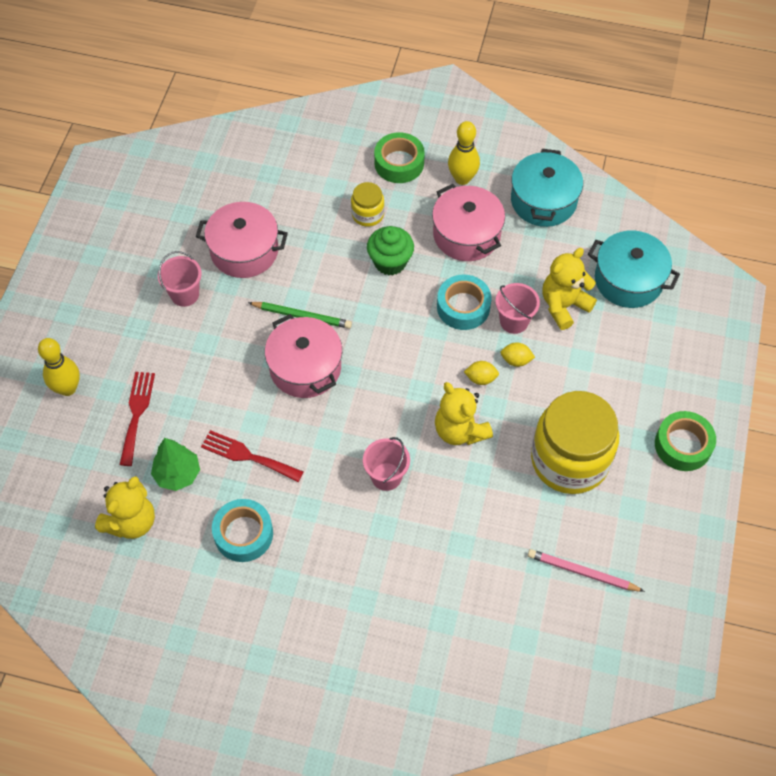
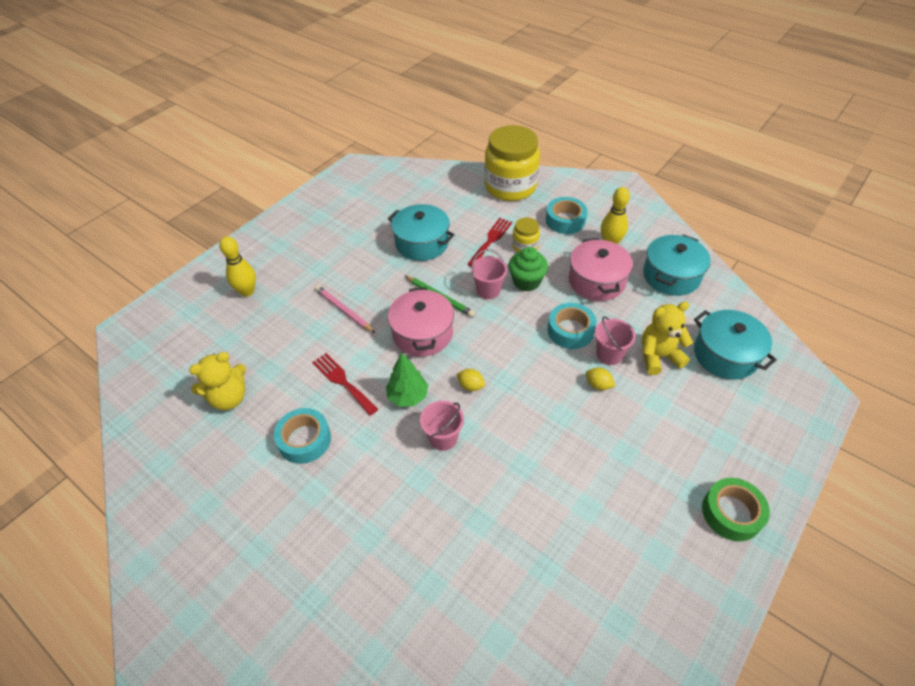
camera: 25 degrees right, 10 degrees down
(137, 413) = (282, 323): red fork -> red fork (491, 240)
(177, 474) = (284, 376): green tree -> green tree (408, 396)
(185, 294) = (364, 258): pink bucket -> pink bucket (488, 290)
(244, 251) = (422, 243): pink pot -> turquoise pot
(399, 163) = (565, 220): green tape -> turquoise tape
(460, 430) = (524, 424): yellow teddy bear -> none
(481, 378) = (561, 389): yellow lemon -> yellow lemon (470, 386)
(569, 460) = (613, 485): yellow jar -> yellow jar (510, 186)
(582, 572) = (584, 596): pink pencil -> pink pencil (344, 310)

